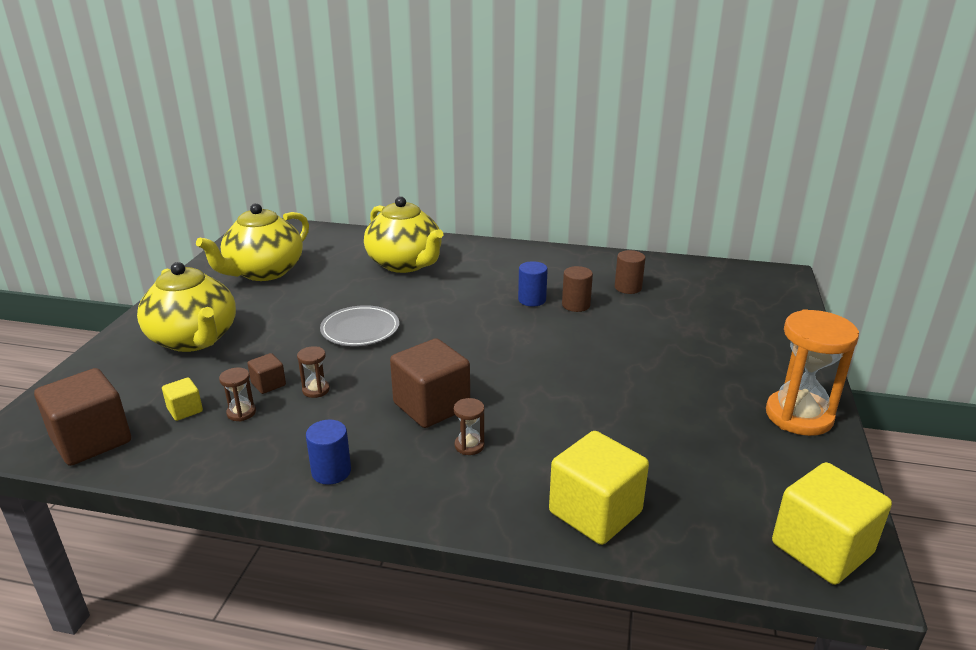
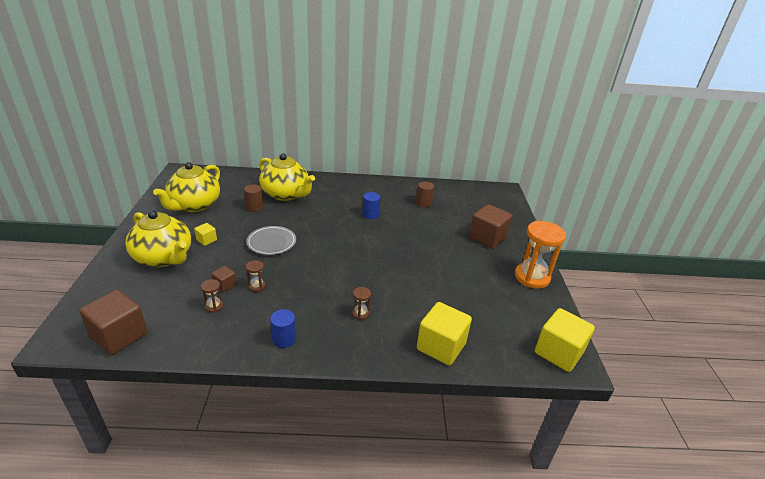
camera: 15 degrees left, 5 degrees up
(185, 410) = (176, 308): yellow cube -> yellow cube (206, 240)
(431, 406) = (331, 290): brown cube -> brown cube (487, 238)
(576, 305) = (397, 217): brown cylinder -> brown cylinder (254, 207)

